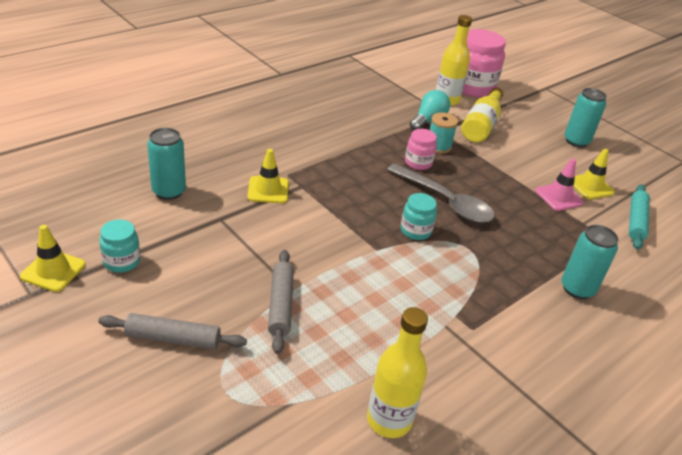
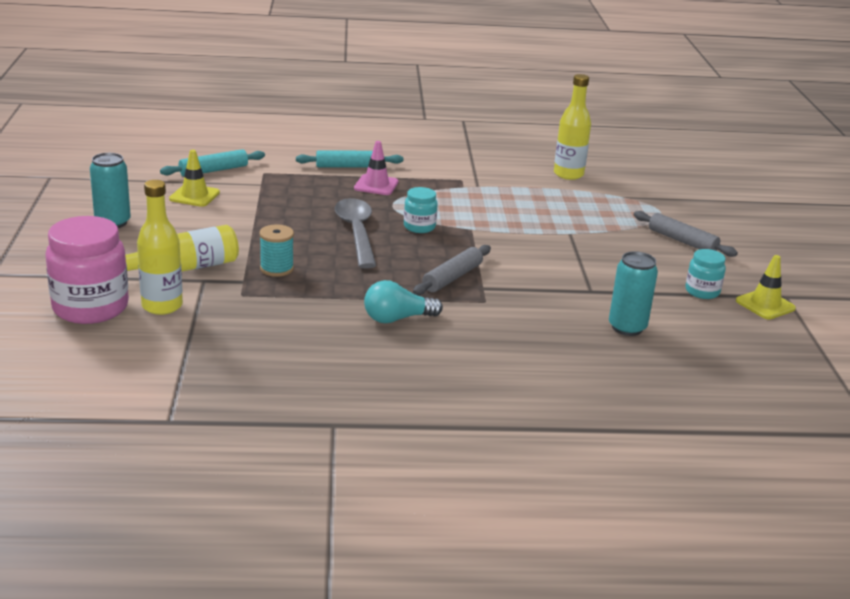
camera: 140 degrees left, 10 degrees down
(268, 190) = (521, 295): yellow traffic cone -> none
(281, 305) = (588, 230): grey rolling pin -> grey rolling pin (452, 278)
(418, 163) = (328, 264): pink jar -> none
(428, 120) = (235, 294): turquoise light bulb -> turquoise light bulb (397, 319)
(558, 197) = (243, 201): pink traffic cone -> pink traffic cone (376, 185)
(577, 289) = (349, 166): turquoise can -> turquoise rolling pin

